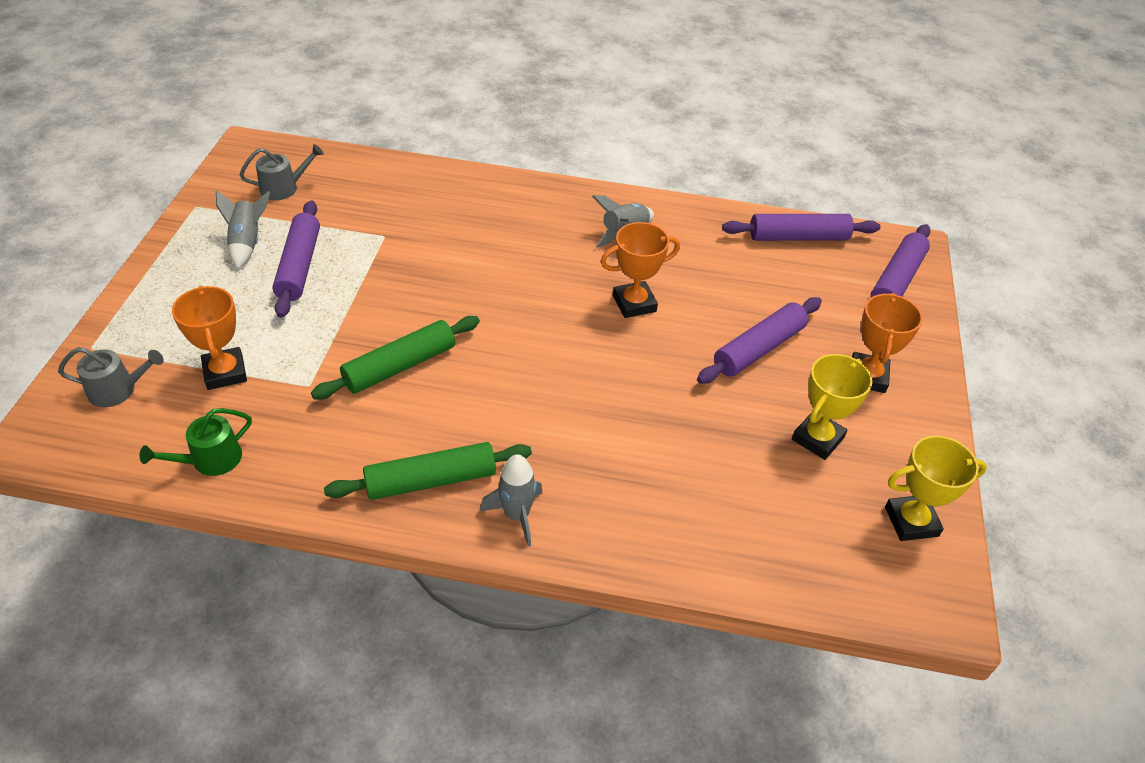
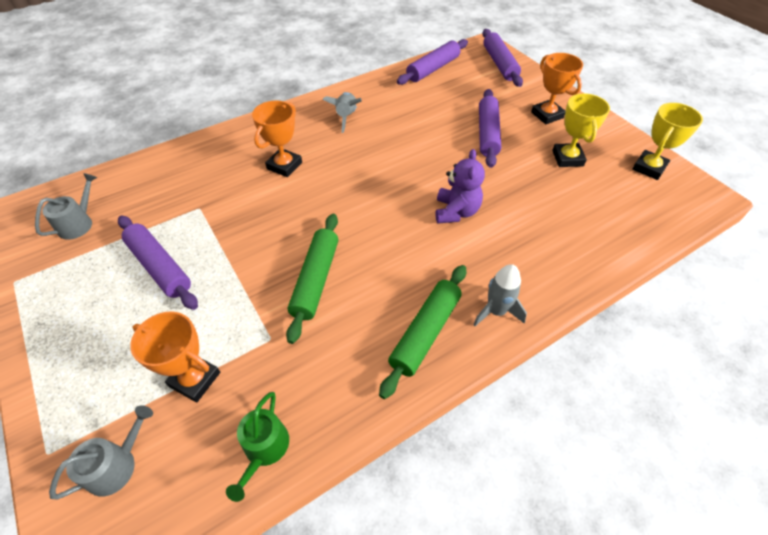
camera: 40 degrees left, 5 degrees up
(247, 243) = (95, 278): grey rocket -> none
(607, 402) = (456, 212): none -> purple teddy bear
(634, 303) = (400, 150): orange trophy -> orange trophy (284, 166)

